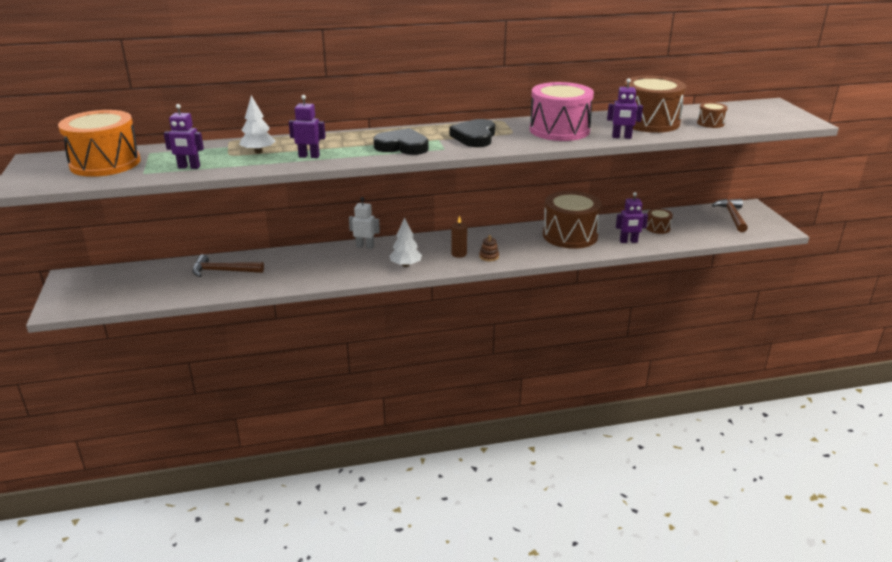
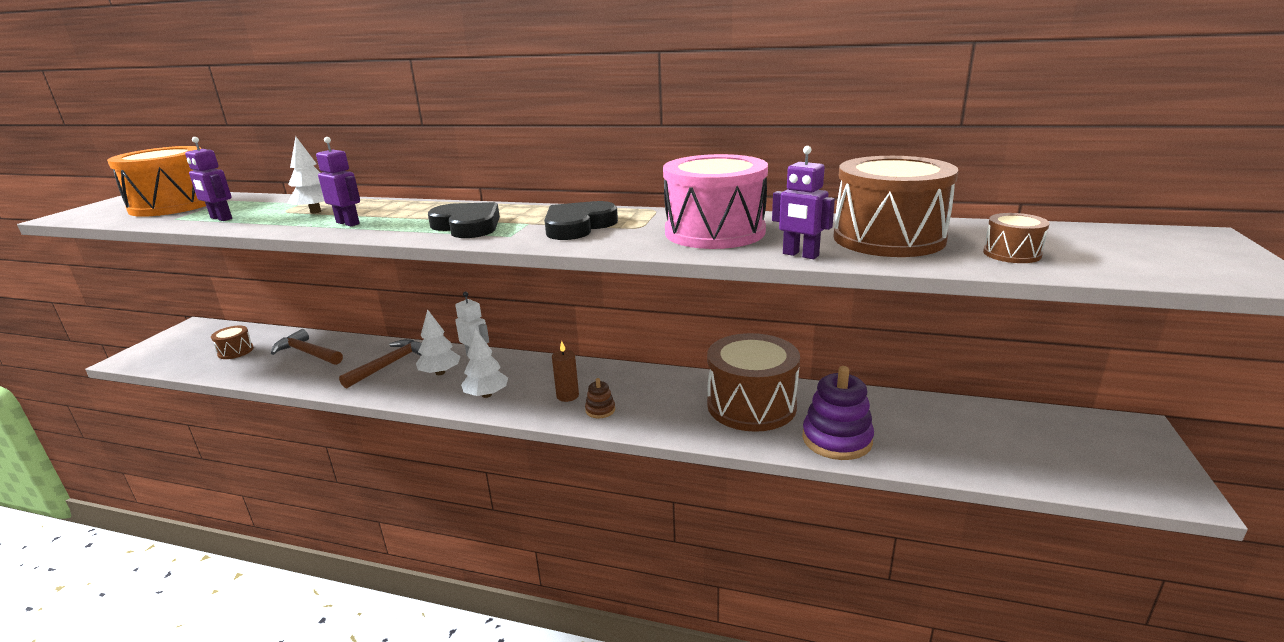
camera: 30 degrees right, 5 degrees down
(352, 260) = (440, 373): none -> white tree
(628, 241) = (836, 439): purple robot -> purple stacking toy
(658, 228) = (912, 428): brown drum -> brown drum (235, 351)
(732, 216) = (1082, 439): brown hammer -> brown hammer (389, 364)

